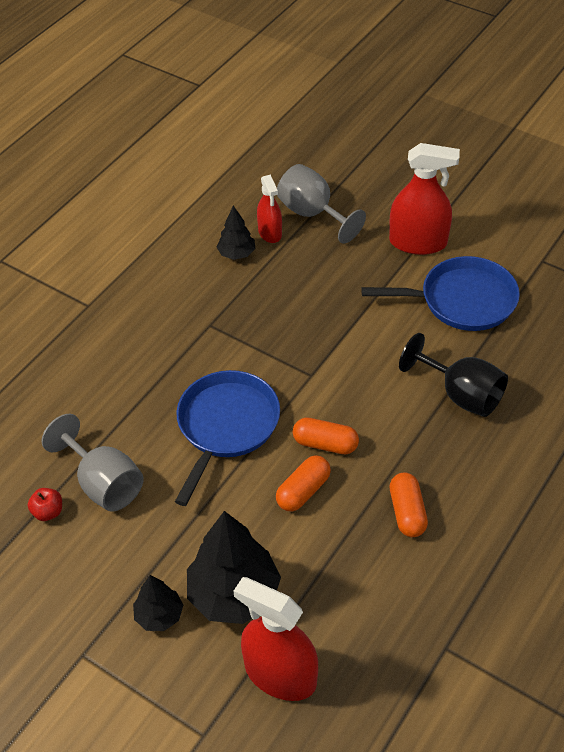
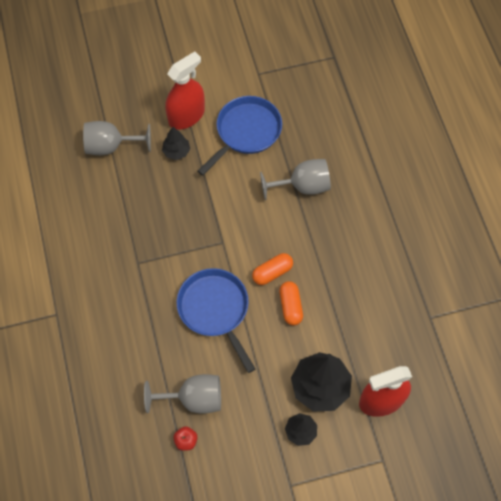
camera: 50 degrees left, 15 degrees up
(236, 254) = (99, 208): black tree -> black tree (176, 151)
(270, 232) = (101, 178): red spray bottle -> none
(407, 512) = (346, 270): orange capsule -> none
(461, 394) = (302, 186): black goblet -> grey goblet

